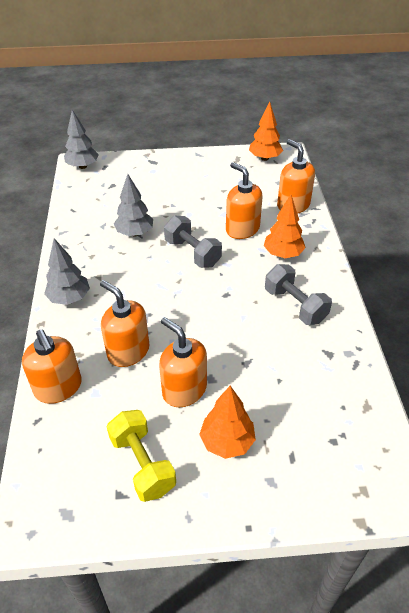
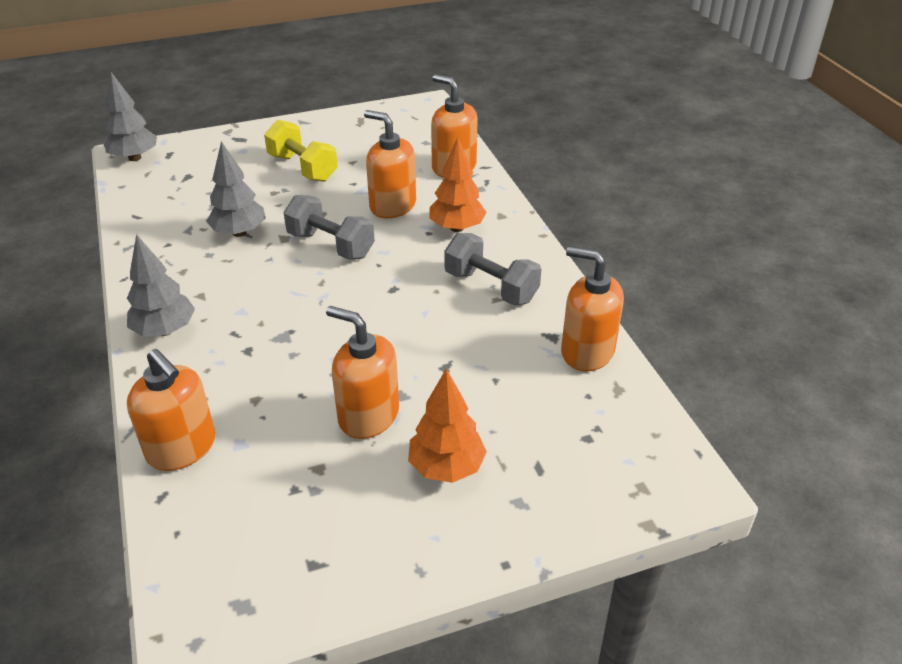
camera: 15 degrees left, 5 degrees down
(128, 351) = (273, 382): orange soap dispenser -> orange soap dispenser (587, 351)
(142, 464) = (335, 519): yellow dumbbell -> yellow dumbbell (303, 168)
(264, 158) = (398, 115): orange tree -> none

